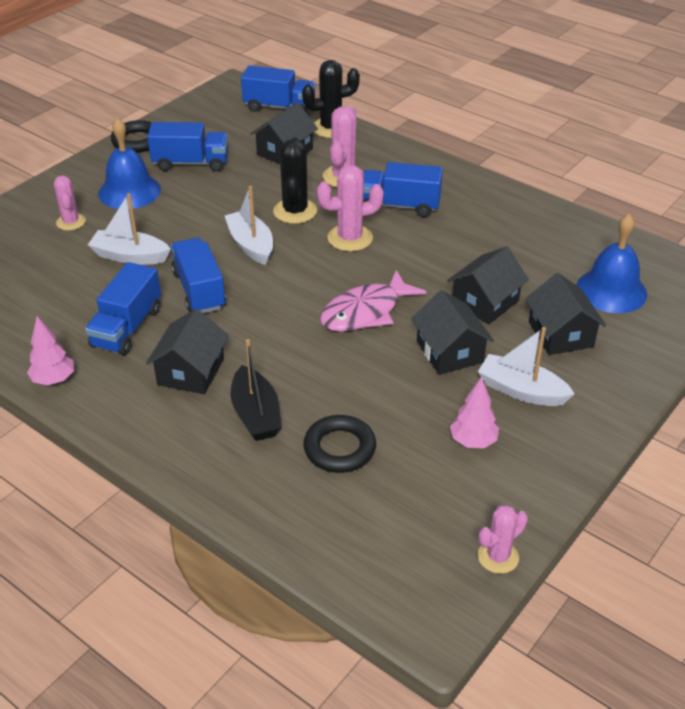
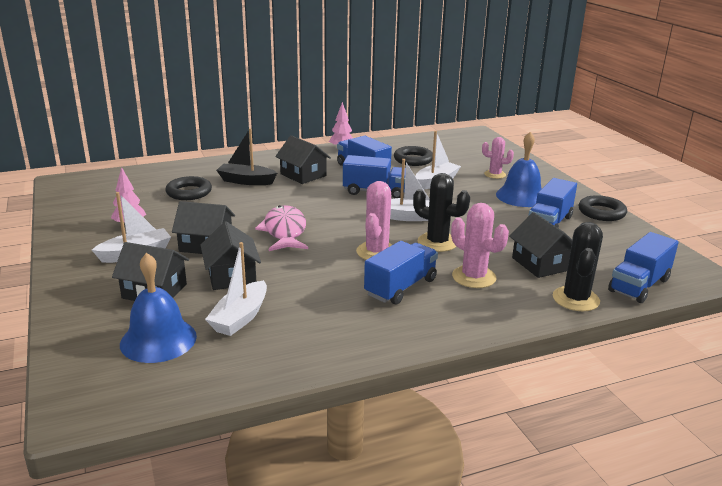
camera: 120 degrees right, 15 degrees down
(58, 298) = (413, 160): none -> black ring
(498, 557) = (59, 205): pink cactus -> none
(536, 265) = (240, 317): none -> white boat

